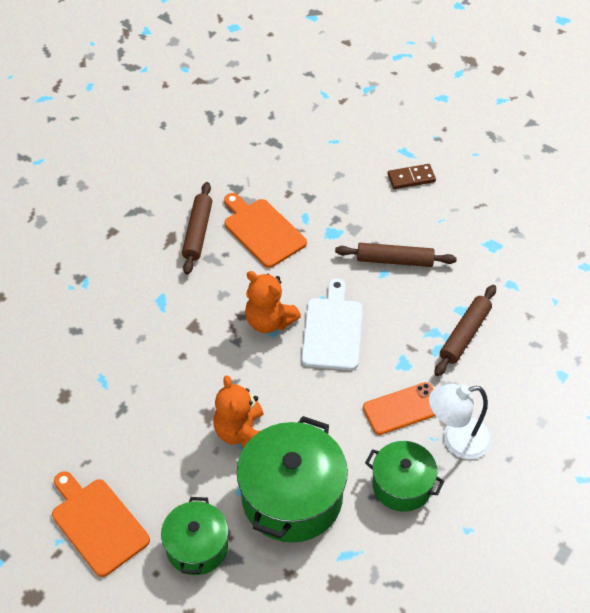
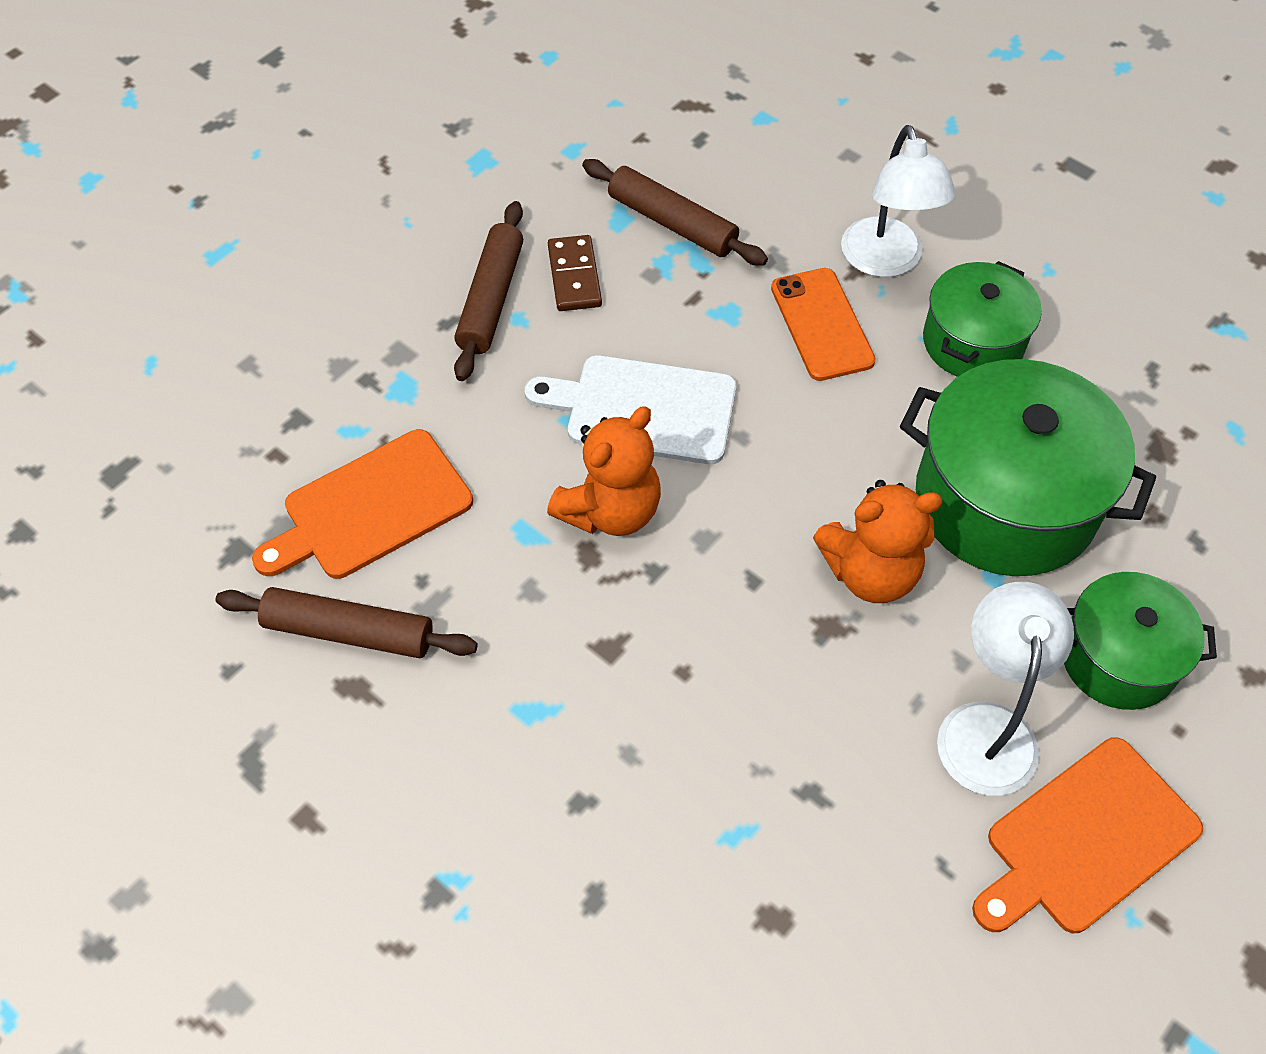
camera: 85 degrees left, 5 degrees up
(156, 483) = (987, 727): none -> white lamp
(411, 178) = (290, 252): brown domino -> brown domino (574, 276)

